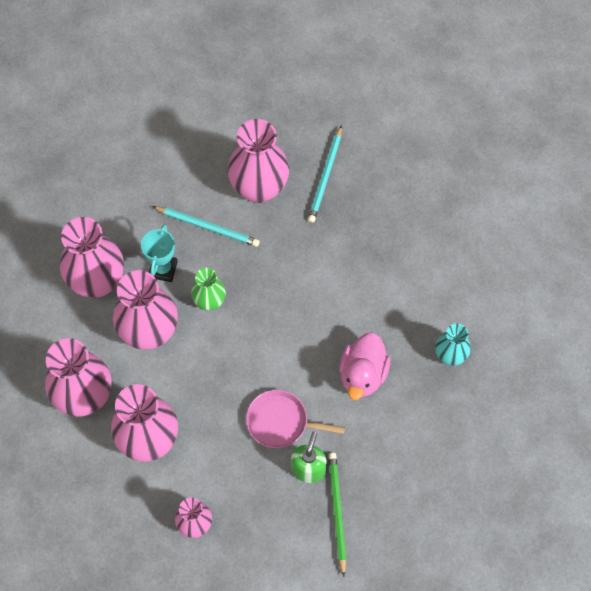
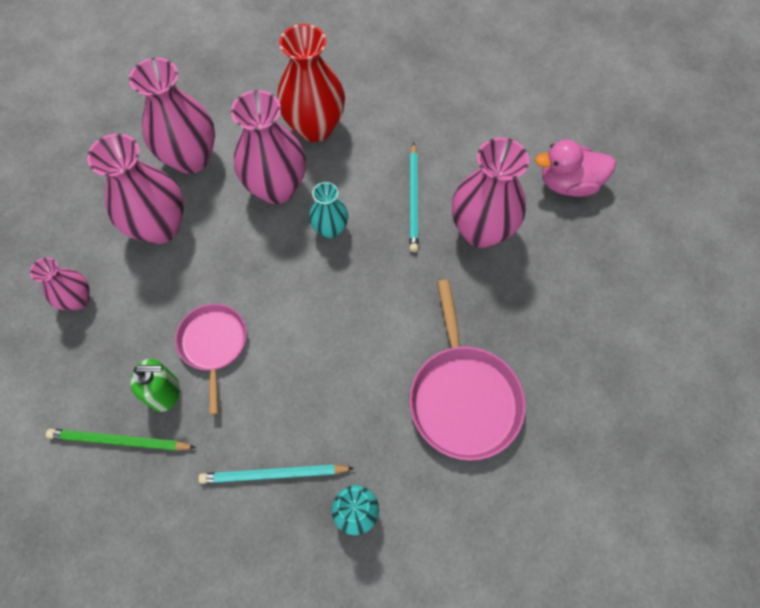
camera: 70 degrees right, 0 degrees up
(97, 281) = (315, 127): pink vase -> red vase
(163, 269) = (350, 176): turquoise trophy -> none
(209, 301) = (330, 229): green vase -> turquoise vase
(325, 176) = (528, 291): turquoise pencil -> turquoise pencil (274, 474)
(337, 512) = (120, 441): green pencil -> green pencil turned 150 degrees counterclockwise
(363, 375) = (297, 414): pink duck -> pink duck (568, 184)
(393, 254) = (463, 397): none -> pink pan

